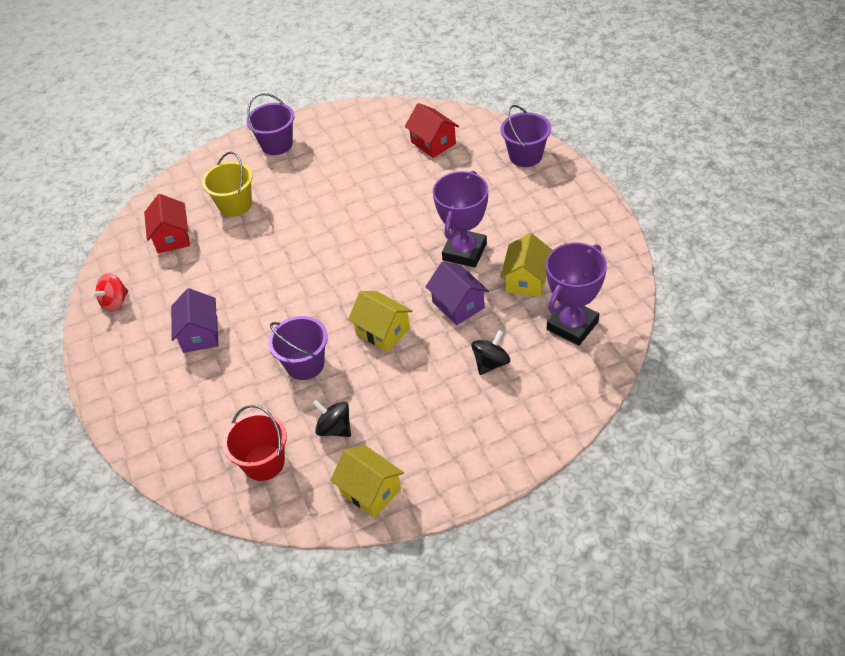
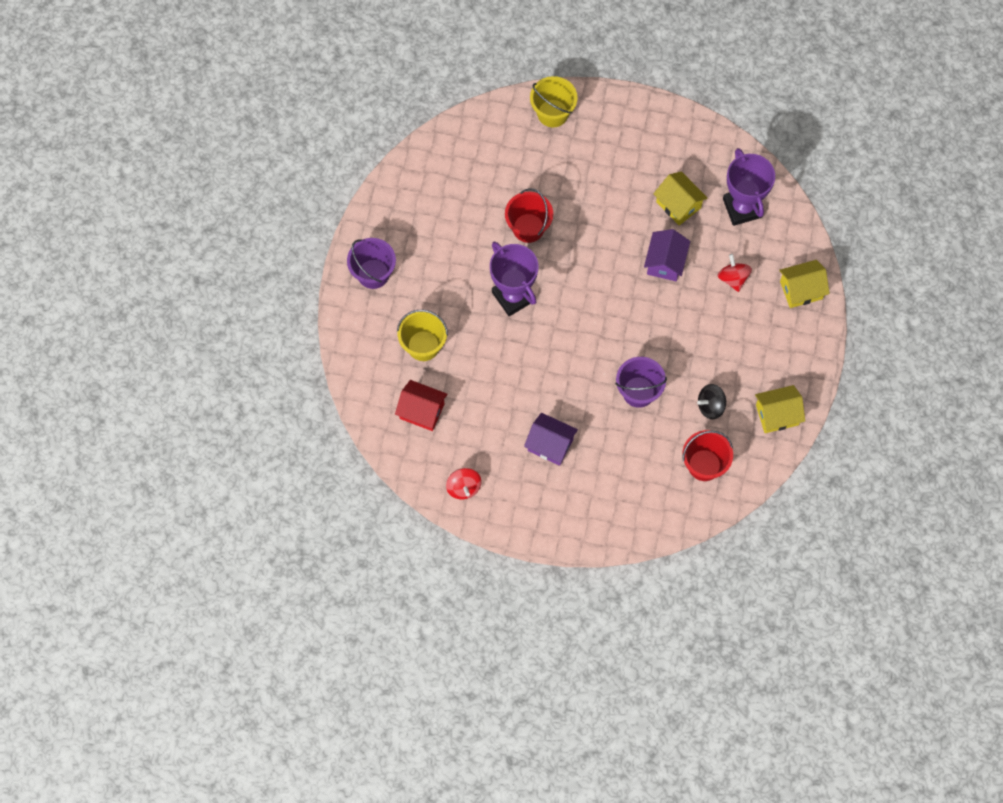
camera: 60 degrees left, 20 degrees up
(383, 331) = (649, 325): yellow house -> yellow house (801, 290)
(403, 202) = (528, 228): none -> red bucket
(433, 143) = (478, 163): red house -> none
(458, 305) = (665, 262): purple house -> purple house turned 75 degrees counterclockwise
(464, 252) = (617, 223): purple trophy -> purple trophy (513, 296)
(491, 363) = (733, 278): black spinning top -> red spinning top
(525, 156) = (552, 113): purple bucket -> yellow bucket

